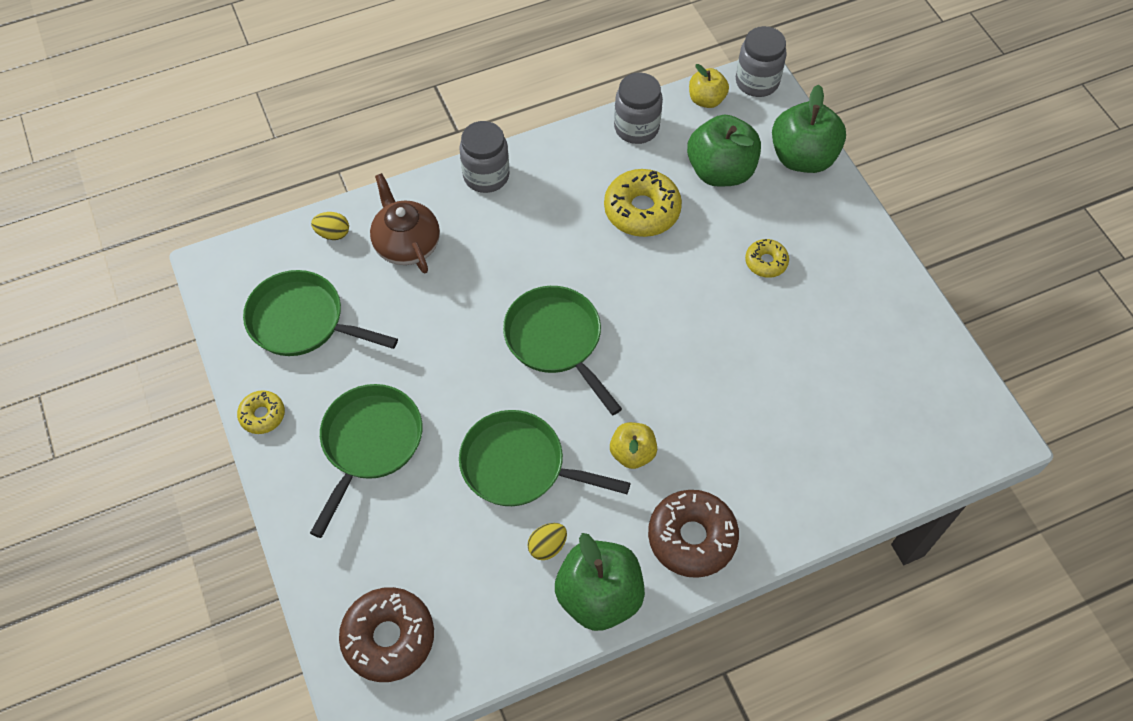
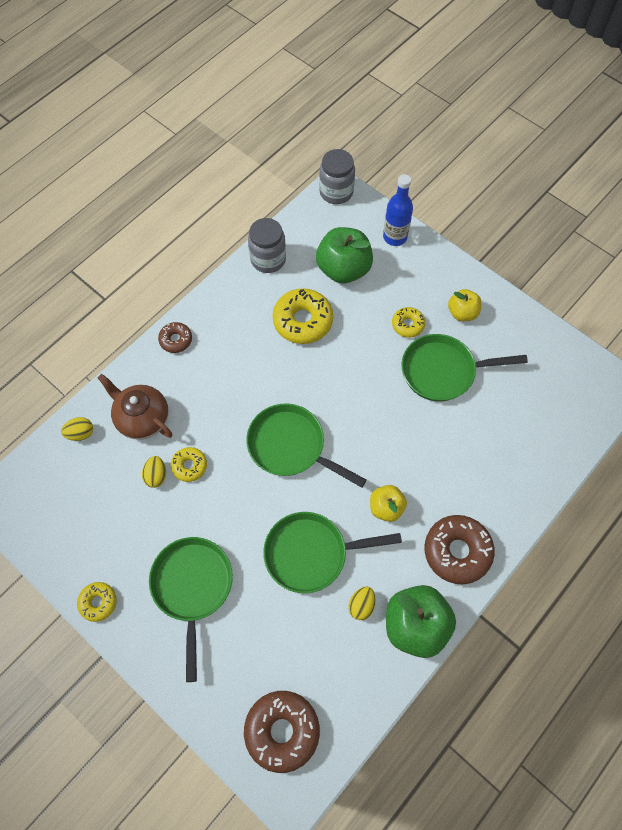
camera: 25 degrees left, 5 degrees up
(302, 321) = (92, 513): green pan -> green pan (443, 371)
(391, 310) = (156, 476): none -> yellow egg
(432, 315) = (189, 466): none -> yellow donut
(486, 176) = (176, 340): grey jar -> brown donut
(706, 100) = (307, 219): yellow apple -> yellow apple (462, 313)
(802, 157) = (395, 237): green apple -> blue bottle

